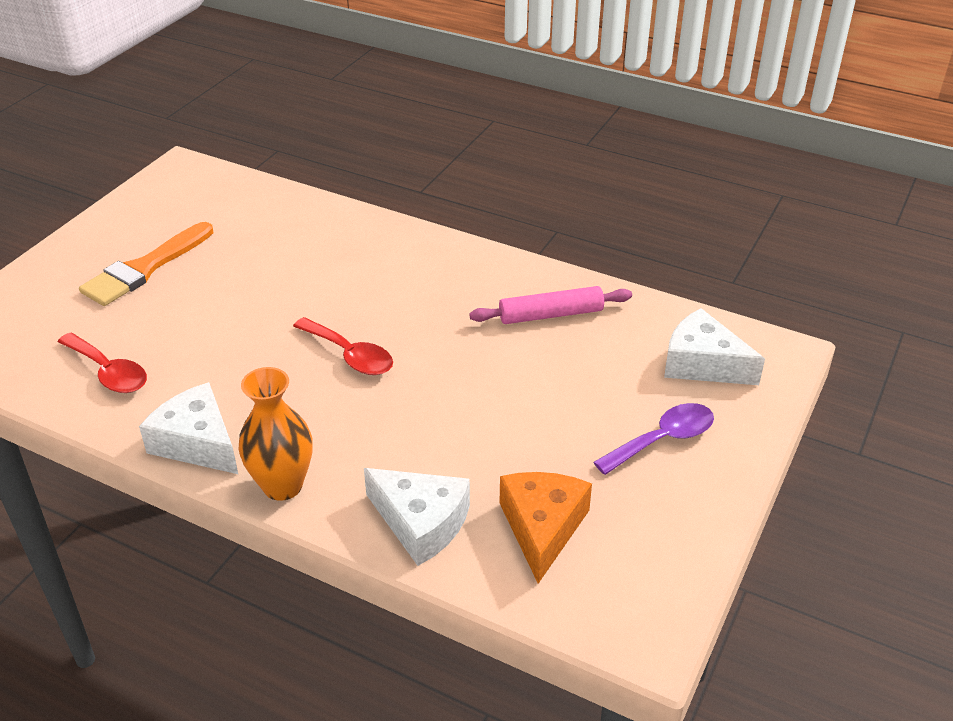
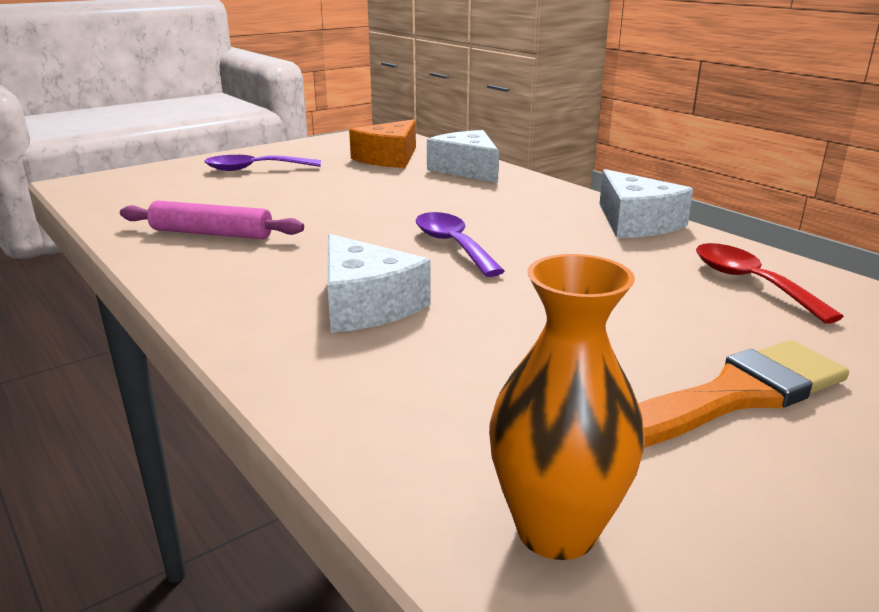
camera: 155 degrees left, 15 degrees down
(282, 485) = (562, 194): orange vase -> orange vase (556, 530)
(350, 355) = (453, 245): red spoon -> purple spoon
(702, 363) = (150, 188): white cheese -> white cheese (366, 305)

